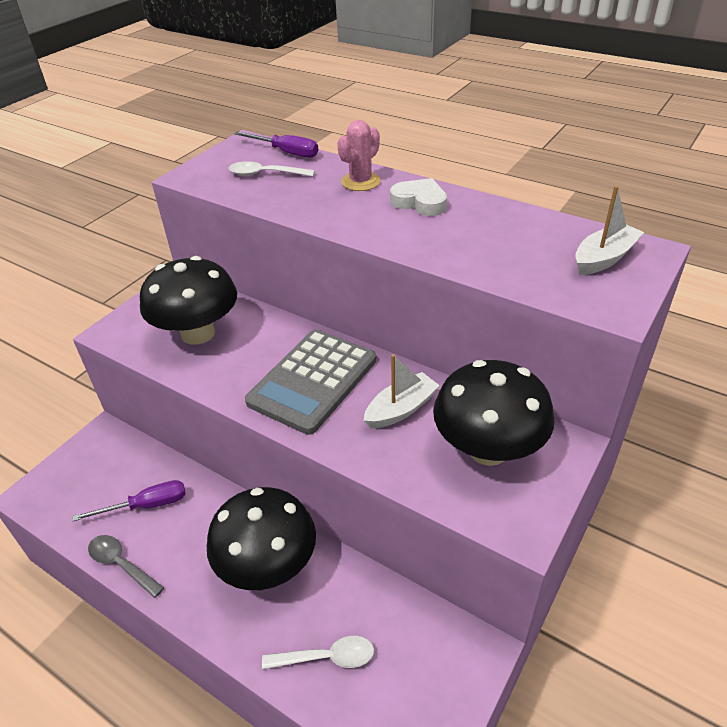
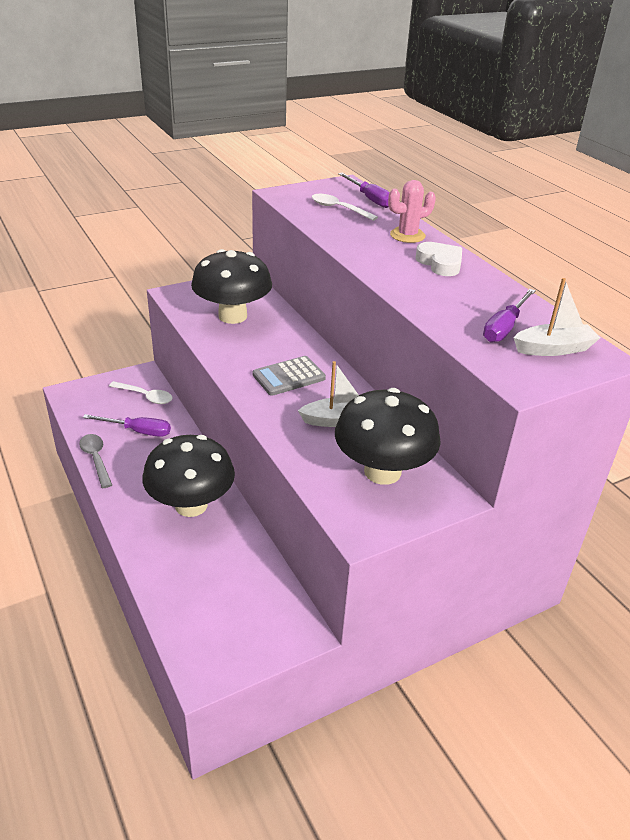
camera: 25 degrees right, 5 degrees down
(313, 381) = (289, 377): grey calculator -> grey calculator, size x0.60
(327, 657) = (187, 579): white spoon -> white spoon (145, 396)
(542, 252) = (504, 327): none -> purple screwdriver

